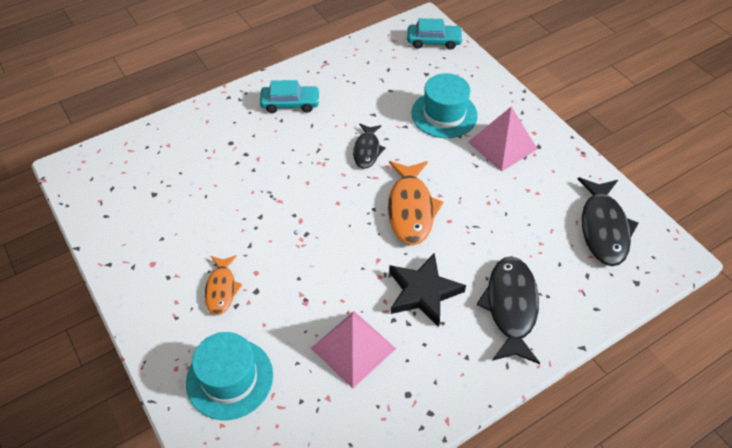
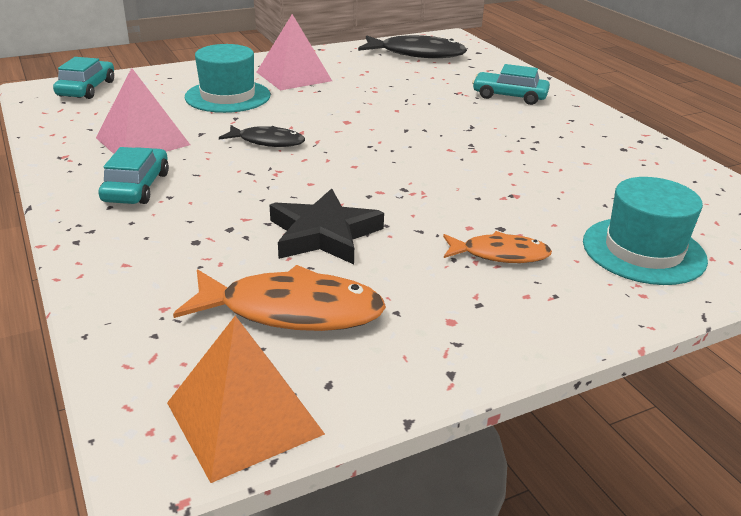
camera: 85 degrees left, 20 degrees down
(86, 189) = (244, 418): none -> orange pyramid
(353, 348) = (576, 171): pink pyramid -> pink pyramid (143, 141)
(411, 209) = (375, 126): orange fish -> orange fish (292, 311)
(423, 292) = (495, 130): black star -> black star (323, 234)
(511, 307) = (509, 96): black fish -> turquoise car

